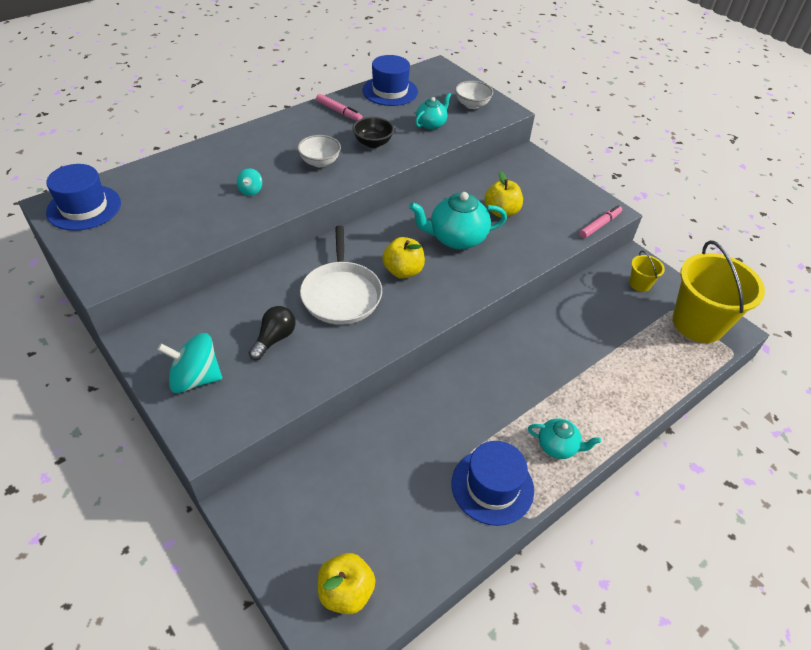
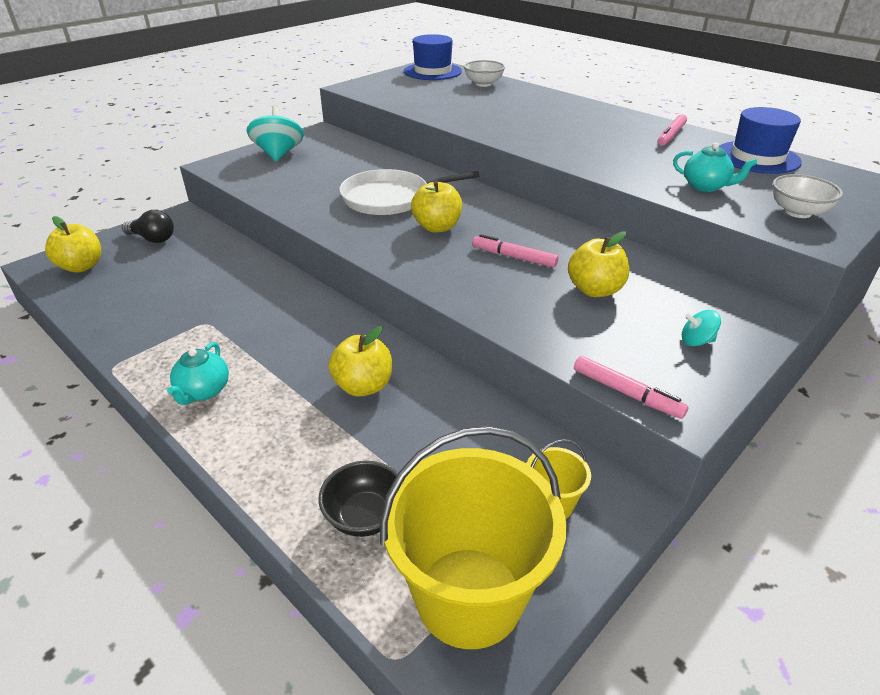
camera: 85 degrees right, 10 degrees down
(251, 190) = (489, 114): turquoise spinning top -> turquoise spinning top (696, 341)
(274, 339) = (324, 176): black light bulb -> black light bulb (153, 239)
(320, 162) = (559, 135): white bowl -> white bowl (483, 84)
(373, 143) = (622, 157): black bowl -> black bowl (365, 516)
(456, 238) = (514, 257): turquoise teapot -> pink marker
(492, 486) = (160, 340): blue hat -> none
(551, 352) = (363, 386): none -> yellow apple

